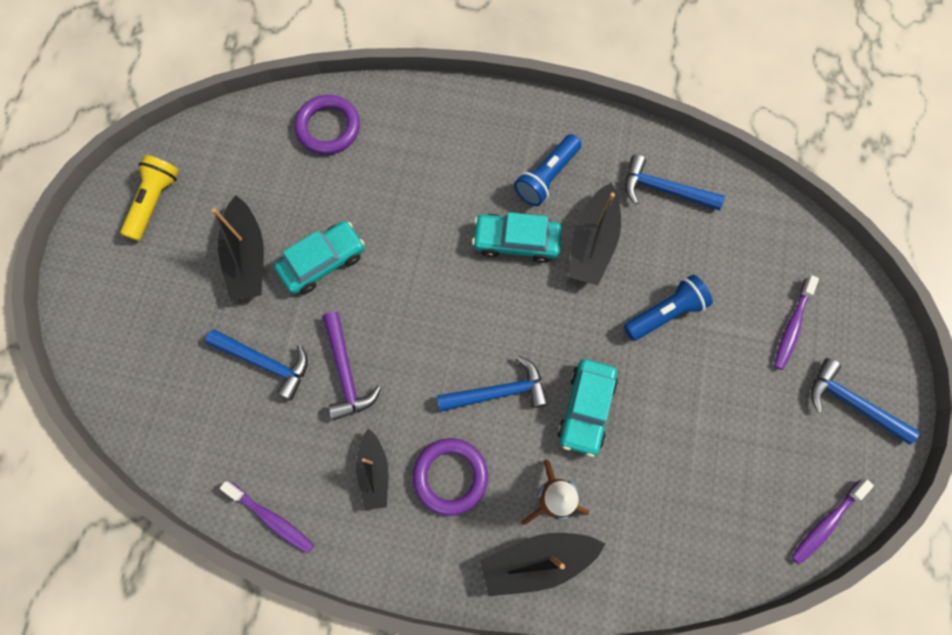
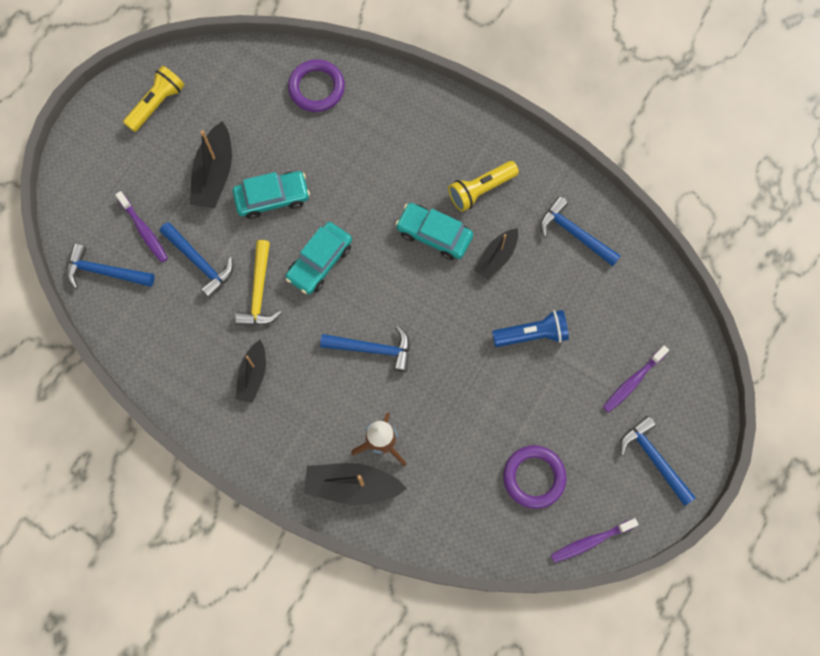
camera: 20 degrees right, 0 degrees up
(157, 412) = (105, 272): none -> blue hammer
(271, 518) = (163, 382): purple toothbrush -> purple toothbrush (144, 231)
(346, 372) = (259, 292): purple hammer -> yellow hammer
(450, 476) = (310, 399): purple ring -> purple ring (534, 477)
(546, 177) = (480, 190): blue flashlight -> yellow flashlight
(586, 408) = (436, 386): turquoise car -> turquoise car (320, 262)
(592, 243) = (496, 257): black boat -> black boat, size x0.66

